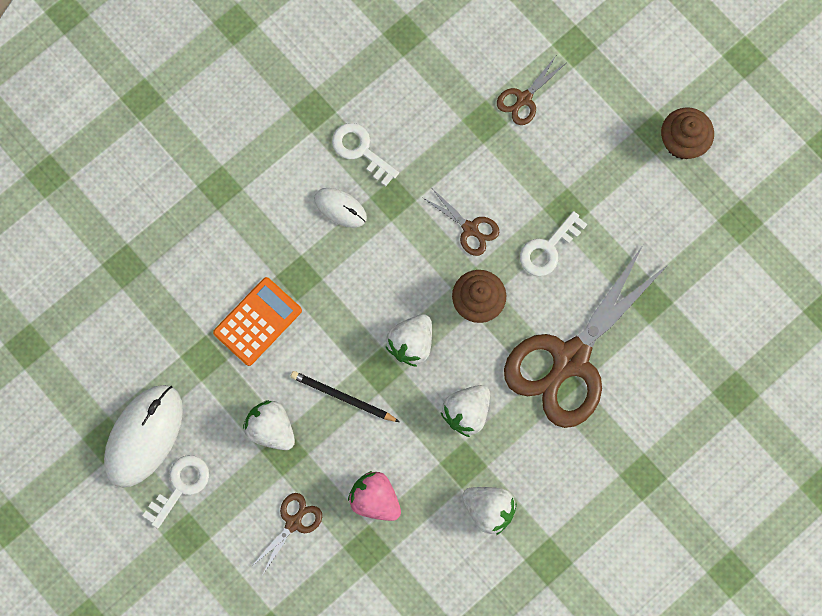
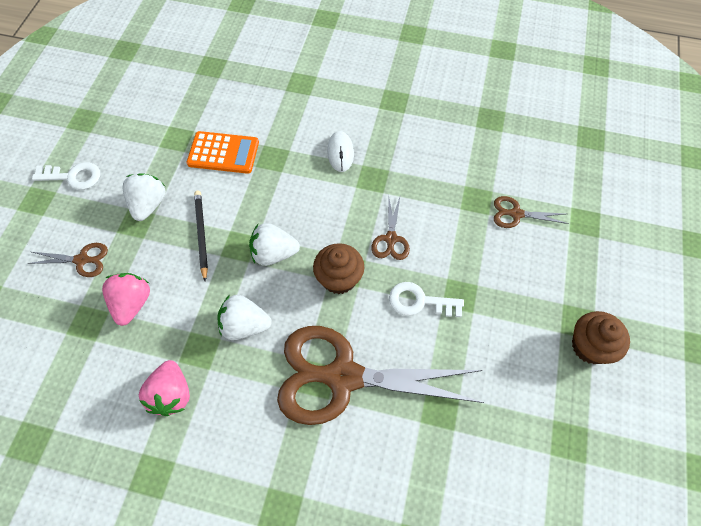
camera: 55 degrees right, 15 degrees down
(144, 436) = (99, 137): white mouse -> none
(360, 150) = (390, 141): white key -> none
(489, 509) = (171, 394): white strawberry -> pink strawberry

